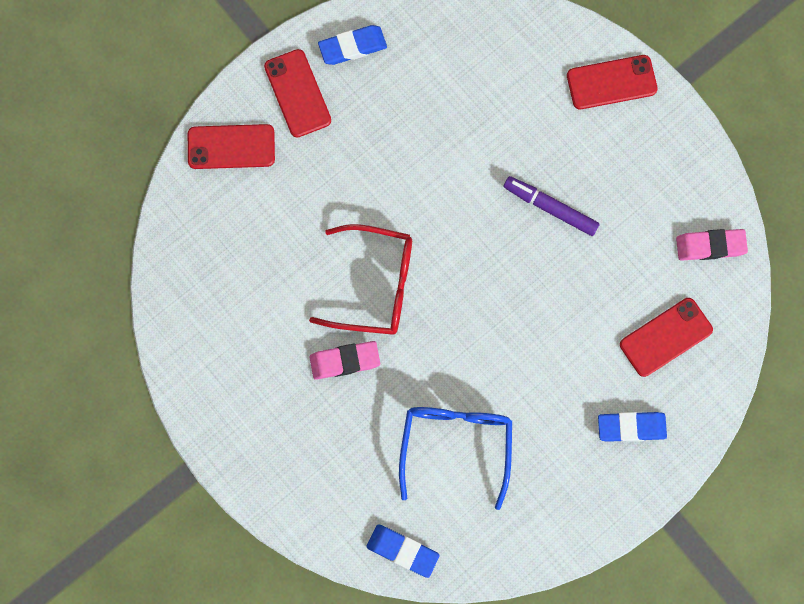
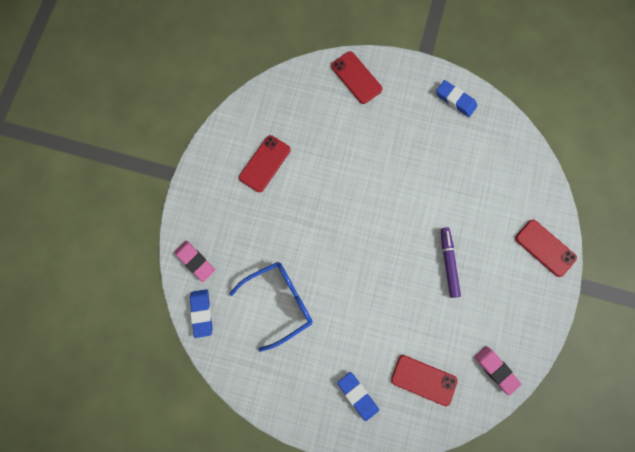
camera: 55 degrees right, 0 degrees up
(297, 93) = (409, 90): red phone -> red phone (264, 163)
(345, 361) = (284, 211): pink eraser -> pink eraser (195, 261)
(375, 285) = (336, 199): red glasses -> none

